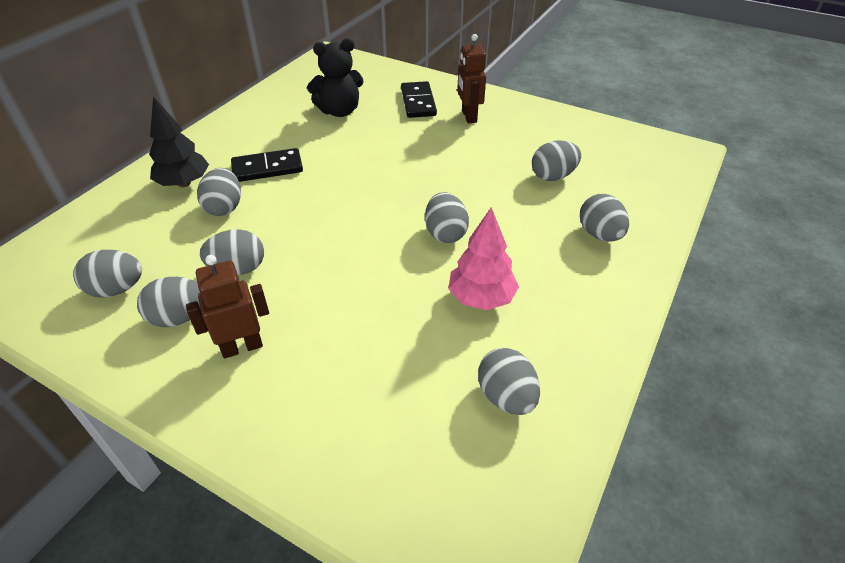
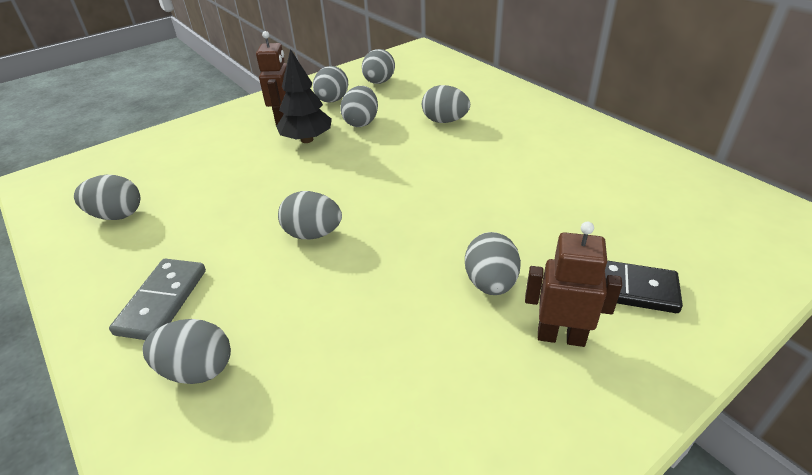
camera: 115 degrees right, 5 degrees down
(184, 183) = (493, 106): black tree -> black tree (307, 140)
(267, 168) = (496, 145): black domino -> none
(339, 111) = (609, 206): black teddy bear -> none
(481, 298) = (213, 232): pink tree -> none
(553, 176) = (344, 378): grey egg -> grey egg (490, 283)
(570, 284) = (162, 301): none -> grey domino

